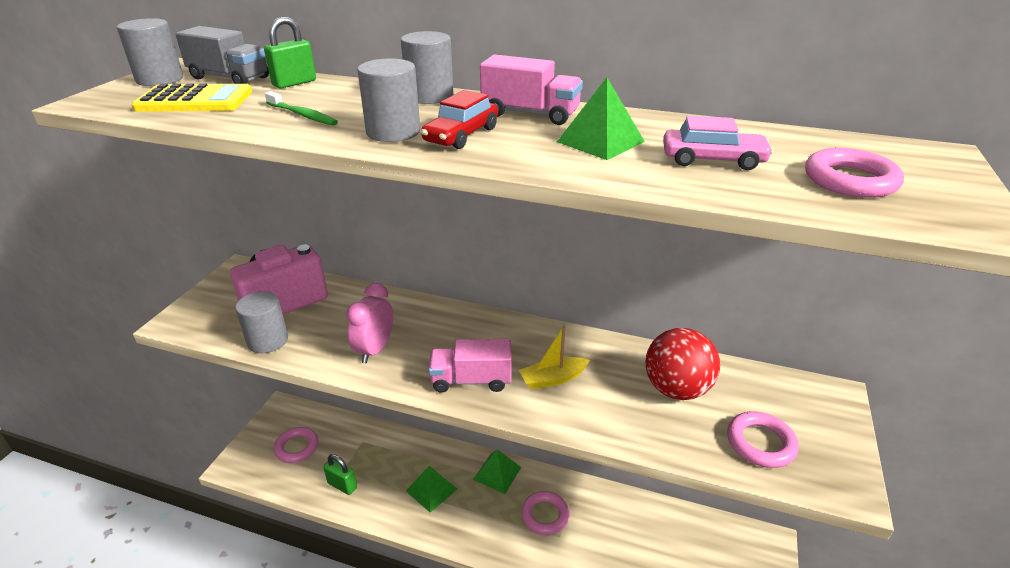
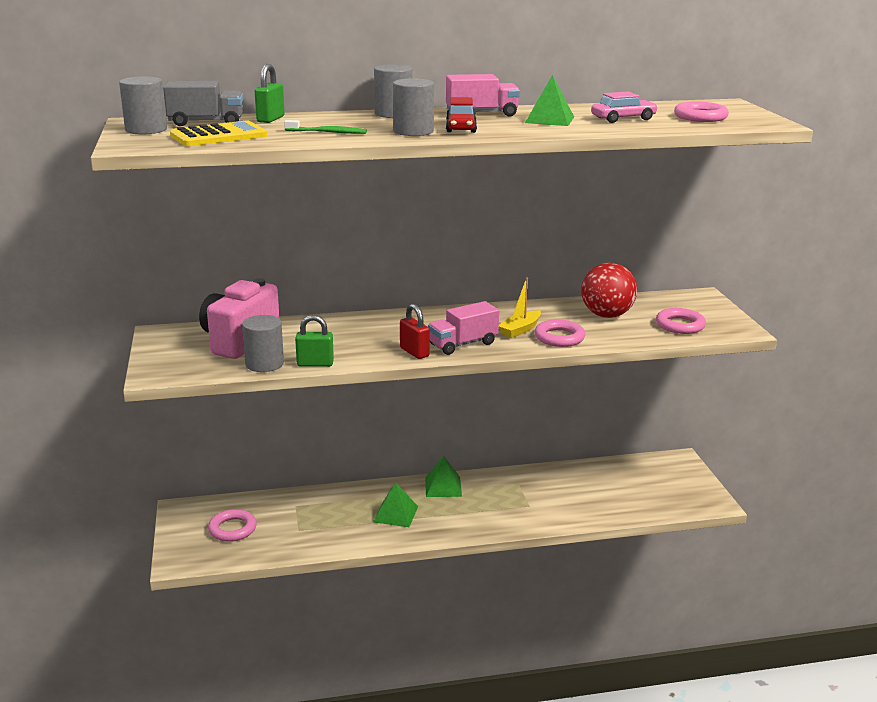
camera: 30 degrees left, 10 degrees down
(342, 485) = (309, 537): green padlock -> green padlock (315, 364)
(374, 350) = (365, 347): pink clock -> none
(411, 375) = (414, 352): none -> red padlock
(545, 515) = (506, 498): pink ring -> pink ring (559, 337)

